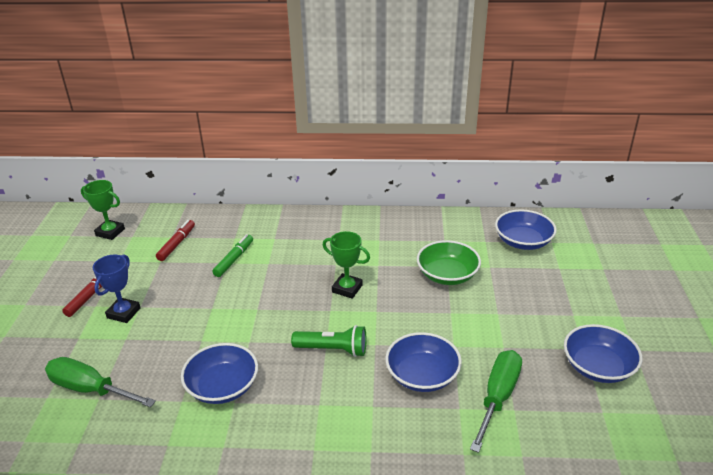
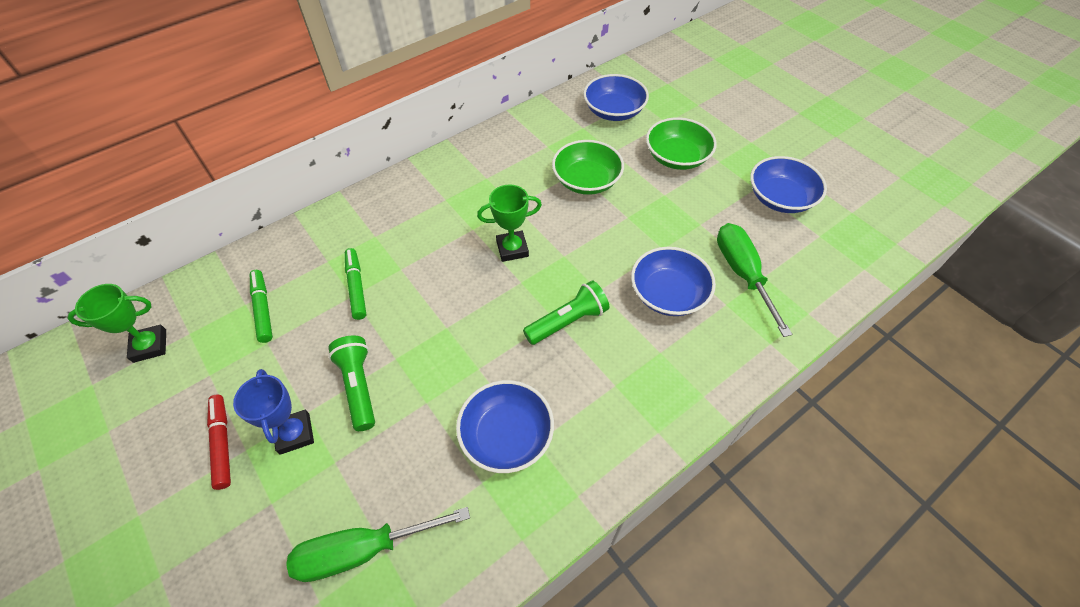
camera: 40 degrees left, 20 degrees up
(176, 244) = (263, 309): red marker -> green marker
(177, 310) = (358, 386): none -> green flashlight
(538, 294) = (677, 157): none -> green bowl

